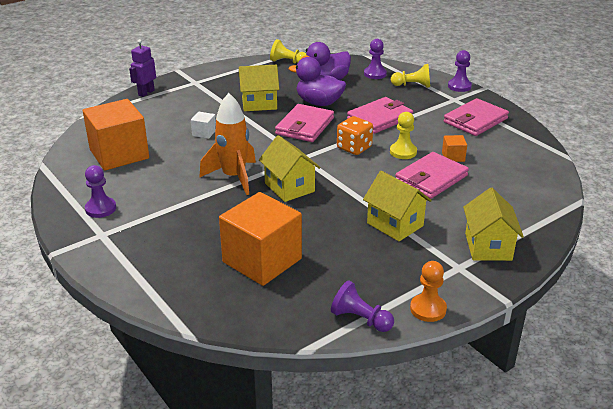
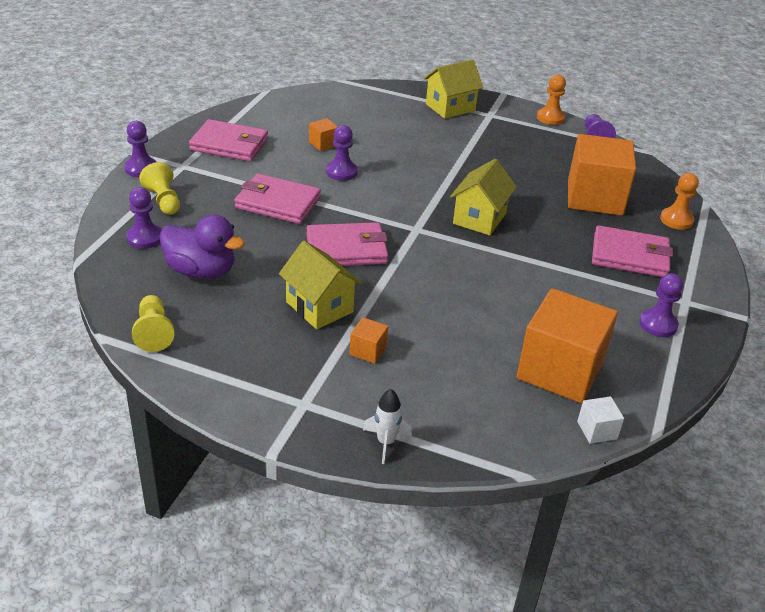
camera: 125 degrees left, 5 degrees up
(146, 93) = (386, 442): purple robot -> white rocket
(185, 292) = (676, 220): none -> orange pawn
(204, 133) = (439, 322): white cube -> white cube (597, 430)
(209, 106) = (368, 351): none -> orange cube
(234, 177) = (502, 259): orange rocket -> none
(319, 103) = (274, 258): purple duck -> none
(354, 148) = (363, 202): orange dice -> none
(395, 224) = (470, 150): yellow house -> none
(403, 152) = (341, 172): yellow pawn -> purple pawn
(431, 178) = (377, 148): pink wallet -> pink wallet (630, 256)

